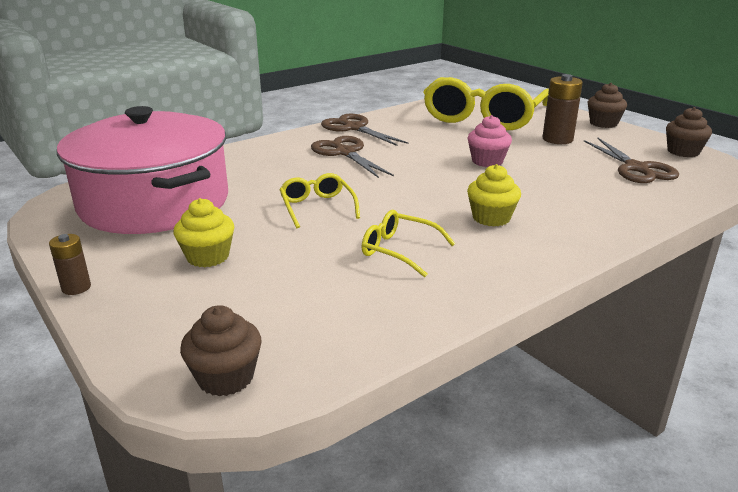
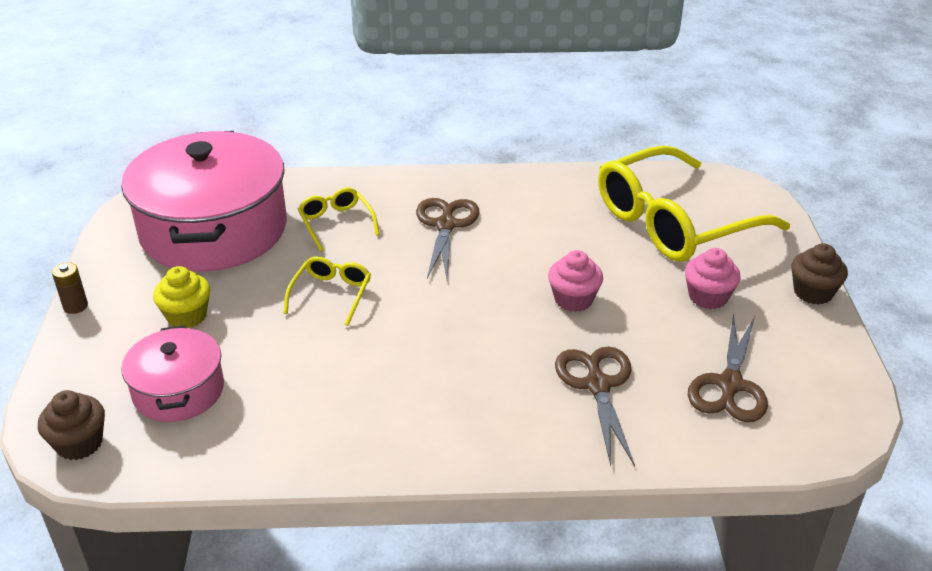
camera: 35 degrees right, 10 degrees up
(274, 303) = (178, 390): none -> pink pot
(354, 128) = (502, 187): brown scissors -> brown scissors (597, 385)
(400, 250) = (333, 382): yellow glasses -> yellow glasses (336, 223)
(491, 218) = (465, 382): yellow cupcake -> none
(557, 139) = (708, 297): brown battery -> pink cupcake
(683, 152) = (839, 385): brown cupcake -> none

